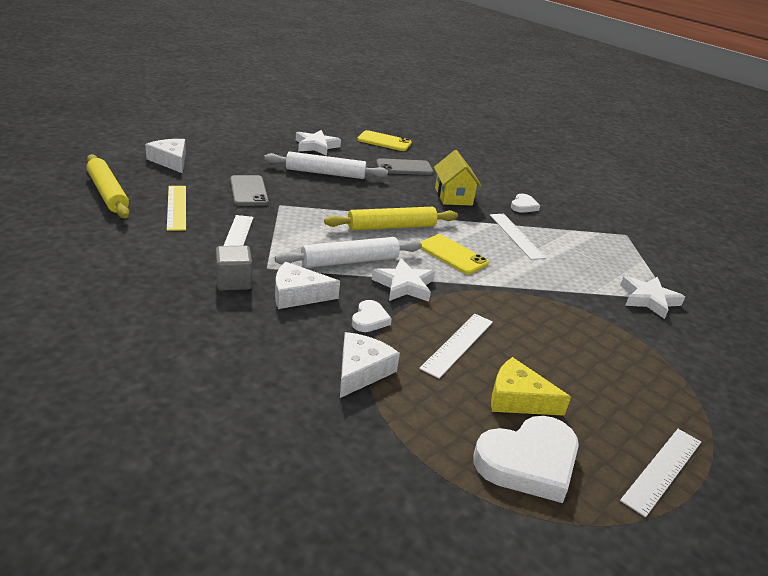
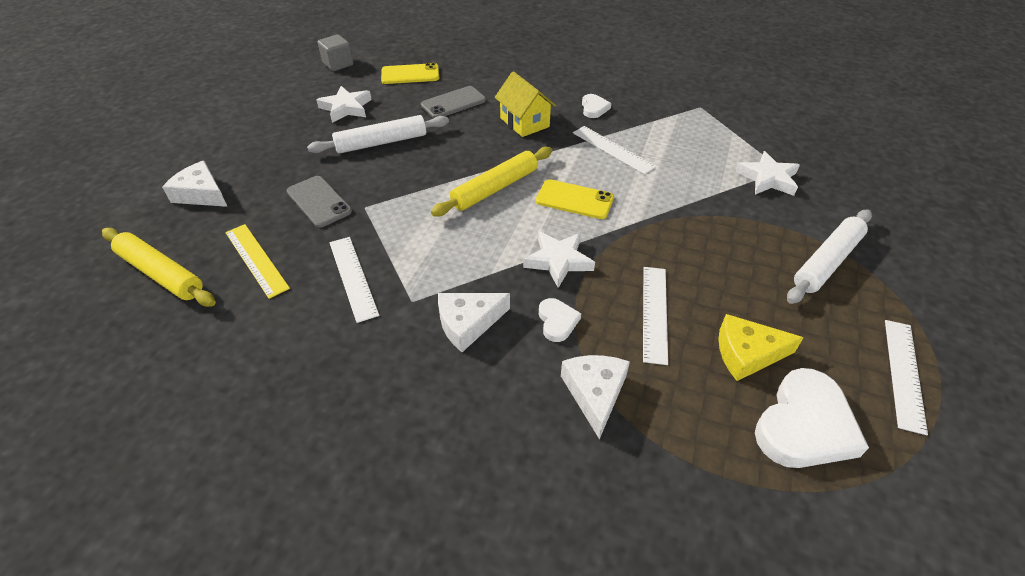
camera: 20 degrees left, 15 degrees up
(233, 282) = (392, 337): grey cube -> grey cube (338, 64)
(349, 261) = (486, 253): white rolling pin -> white rolling pin (826, 262)

